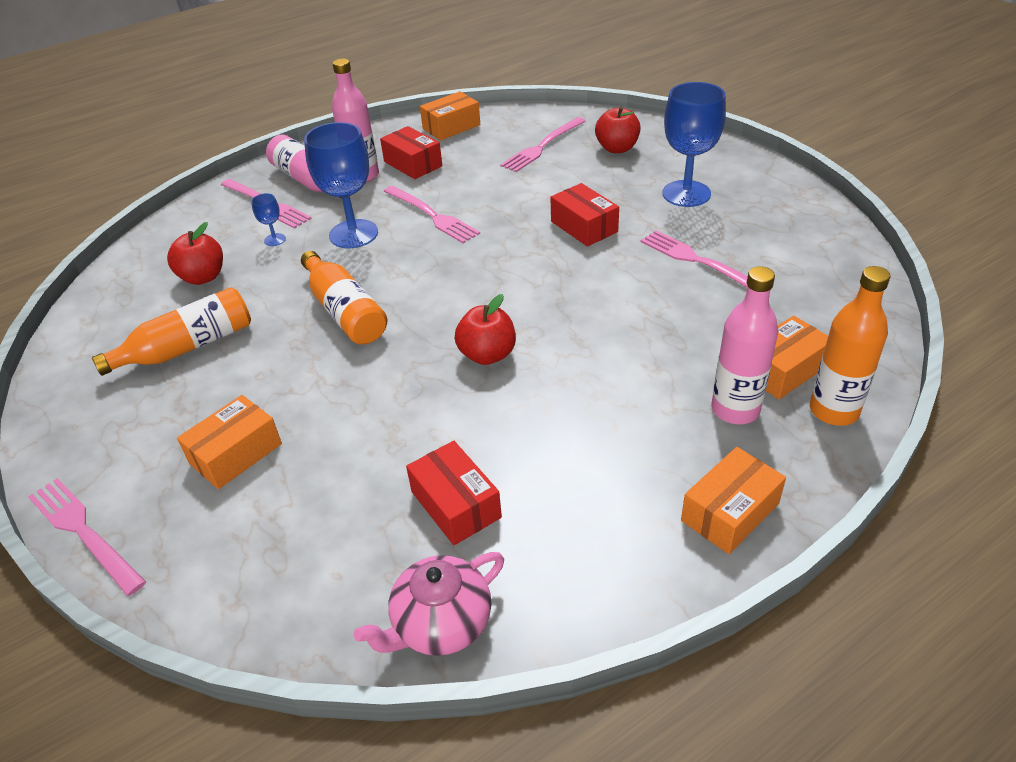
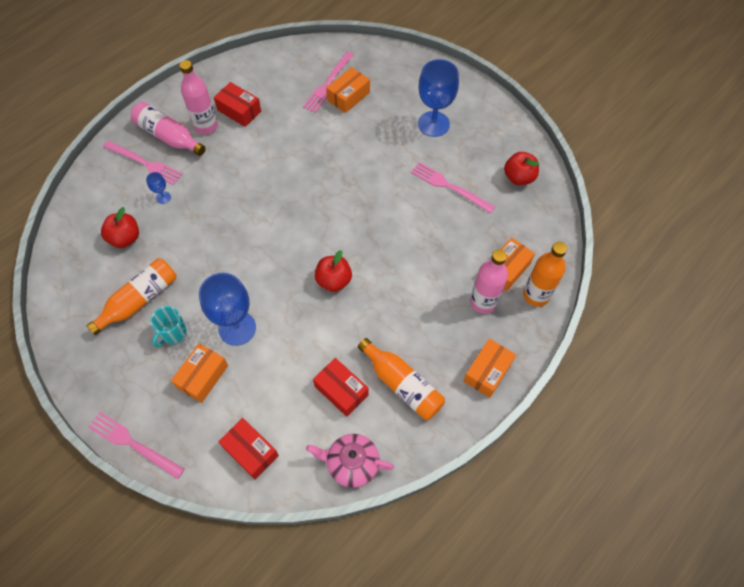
camera: 15 degrees left, 20 degrees up
(217, 392) = (173, 333): none -> turquoise mug
(345, 311) = (234, 257): orange bottle -> orange bottle (402, 384)
(353, 234) = (217, 186): blue goblet -> blue goblet (237, 328)
(432, 215) = (267, 162): pink fork -> none
(440, 624) = (351, 463): pink teapot -> pink teapot turned 60 degrees clockwise
(451, 127) = (257, 67): orange box -> orange box (348, 96)
(584, 227) = (372, 162): red box -> red box (250, 451)
(617, 148) = (380, 82): red apple -> red apple (519, 177)

